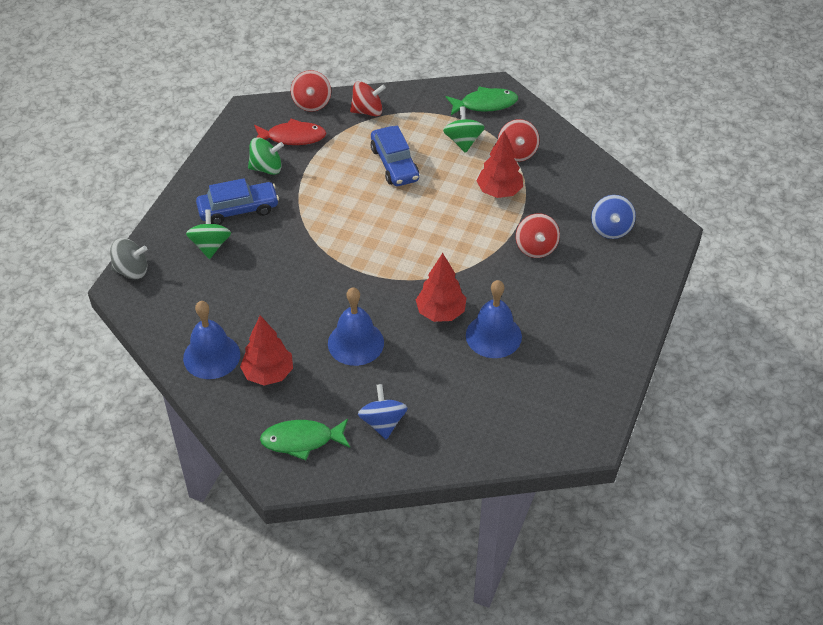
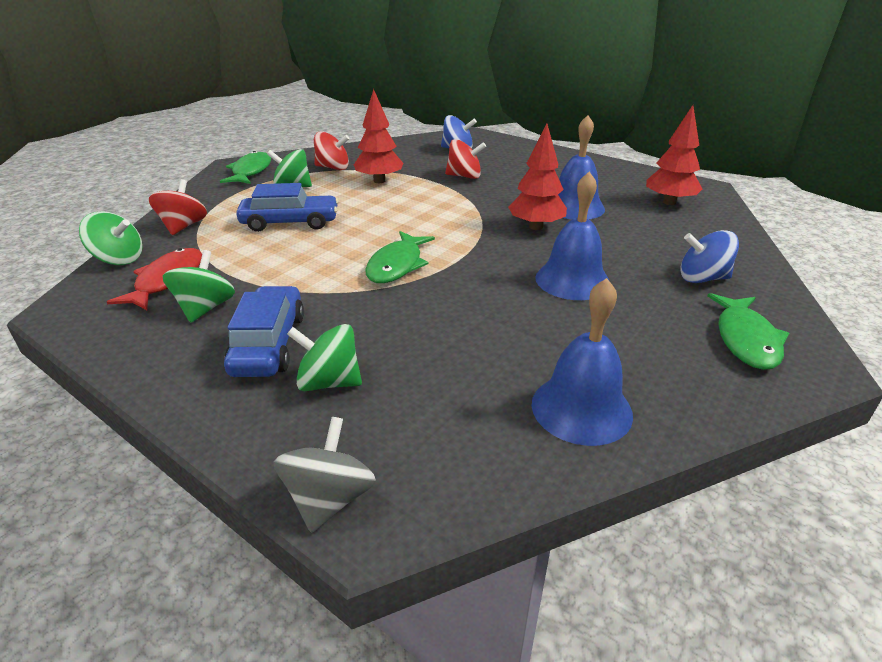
camera: 75 degrees left, 15 degrees down
(268, 374) = (622, 354): red tree -> red tree (669, 202)
(311, 103) = (119, 259): red spinning top -> green spinning top
(347, 241) = (397, 265): none -> green fish

